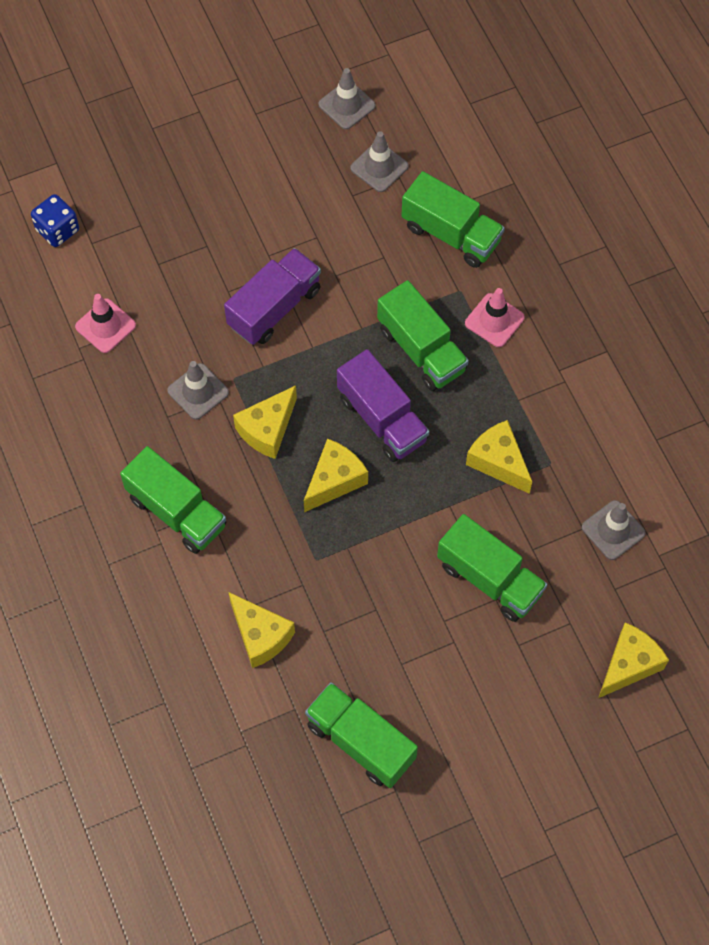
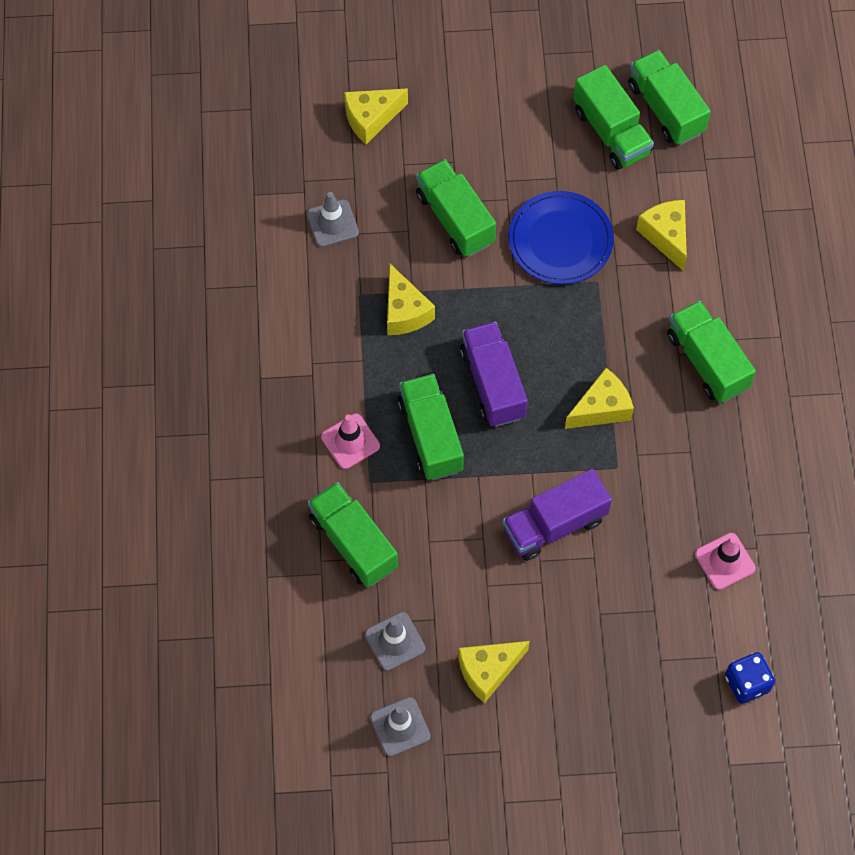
camera: 160 degrees left, 0 degrees up
(198, 391) = (654, 465): grey traffic cone -> none
(309, 793) = (665, 109): none -> green truck
(334, 480) = (556, 343): yellow cheese -> yellow cheese (488, 671)
(370, 592) = (560, 240): none -> blue plate

